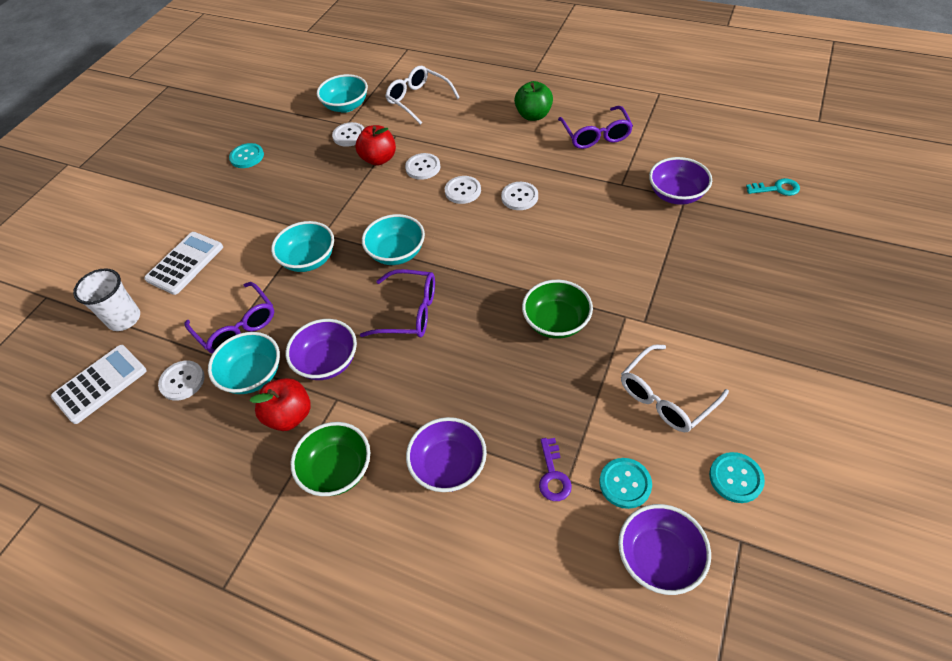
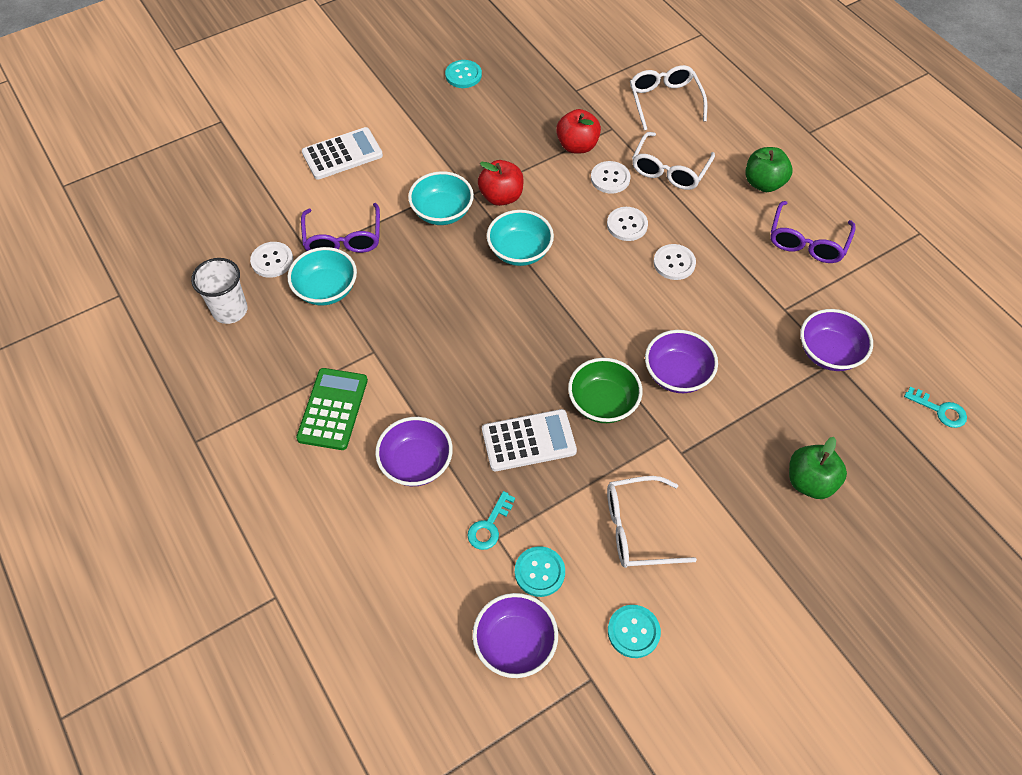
camera: 30 degrees right, 5 degrees up
(100, 384) = (214, 224): white calculator -> white calculator (528, 440)
(124, 319) = (265, 178): white cup -> white cup (230, 310)
(289, 415) = (329, 342): red apple -> red apple (501, 197)
(327, 362) = (390, 315): purple bowl -> purple bowl (677, 374)
(337, 470) = (333, 409): green bowl -> green calculator
(346, 106) = (591, 69): turquoise bowl -> none
(349, 135) = (569, 104): white button -> none
(409, 312) = (487, 313): purple glasses -> none
(461, 140) = (669, 170): none -> white glasses
(553, 475) = (489, 525): purple key -> turquoise key
(746, 284) = (810, 481): none -> green apple

